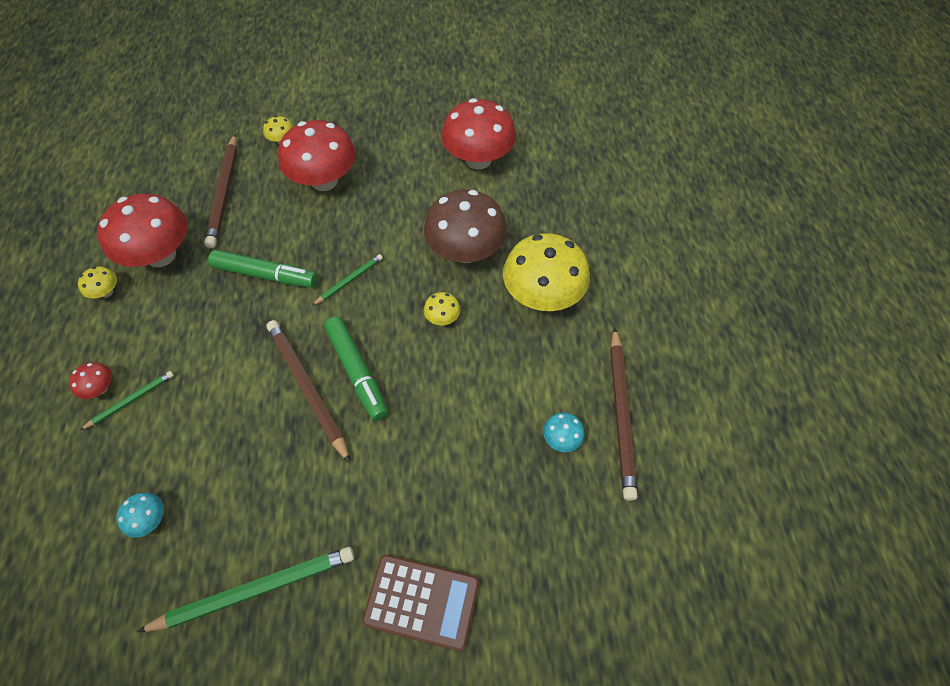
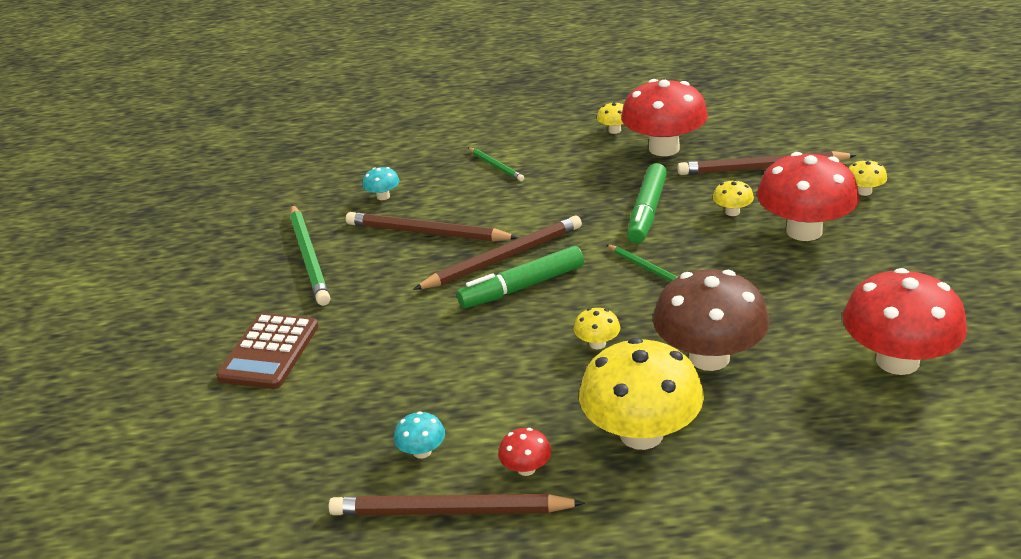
camera: 95 degrees right, 25 degrees down
(101, 388) = (509, 149): red mushroom -> red mushroom (526, 468)
(243, 462) = (427, 232): none -> brown pencil
(285, 219) = (732, 212): none -> yellow mushroom

